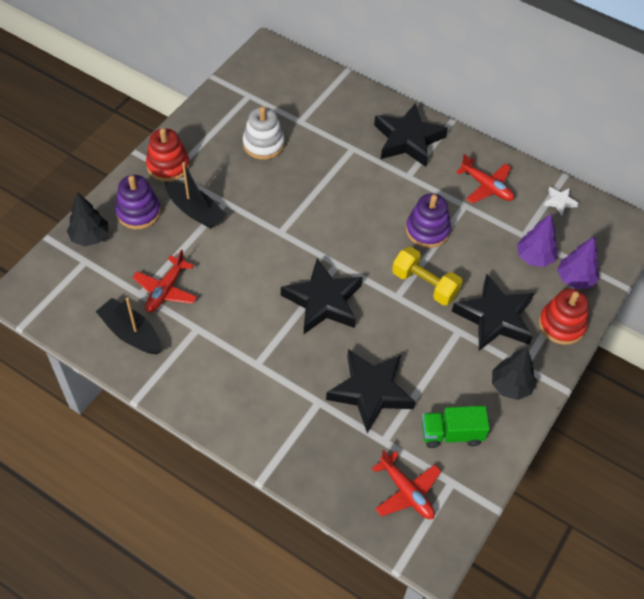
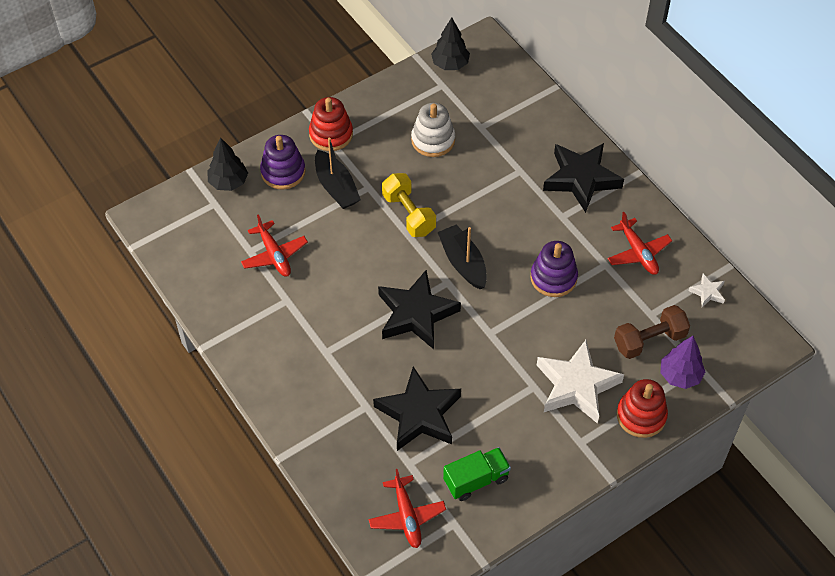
camera: 25 degrees right, 0 degrees up
(131, 333) = (226, 285): black boat -> black boat (463, 262)
(165, 290) = (274, 255): red plane -> red plane turned 75 degrees counterclockwise
(425, 284) = (523, 330): yellow dumbbell -> yellow dumbbell (409, 214)
(451, 434) = (476, 480): green truck -> green truck turned 135 degrees clockwise
(495, 317) = (576, 386): black star -> white star
(510, 386) = (557, 456): black tree -> black tree (450, 64)
(534, 257) = (649, 340): purple tree -> brown dumbbell

